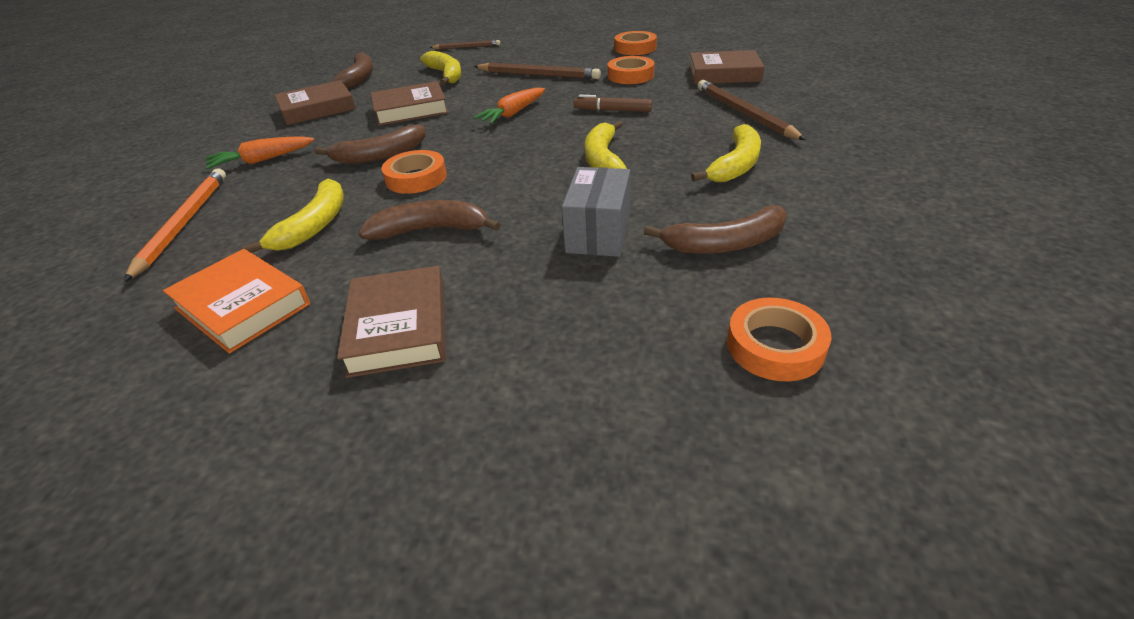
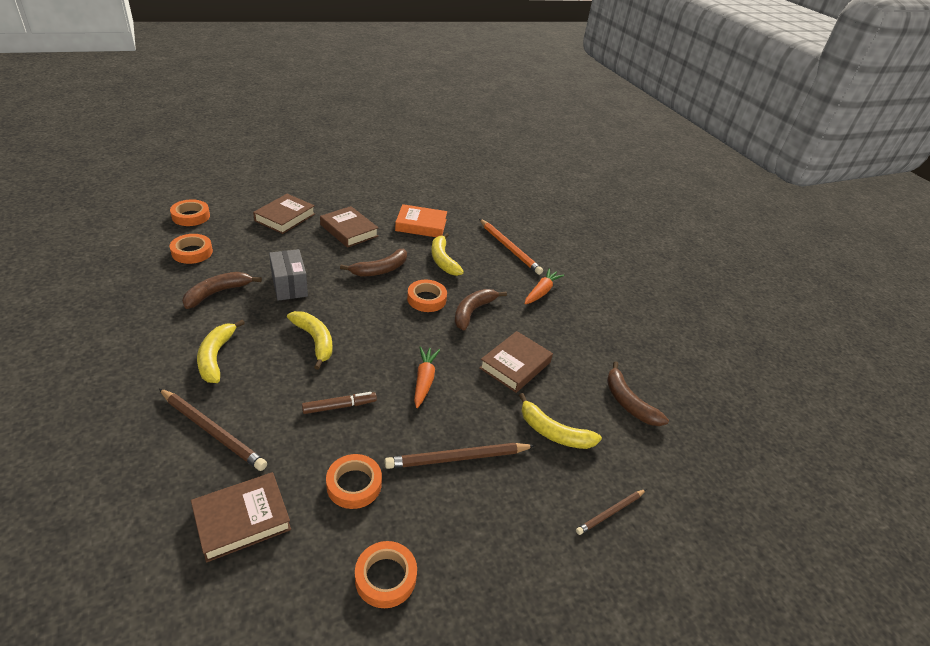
camera: 140 degrees right, 0 degrees up
(317, 109) = (591, 348): brown book -> brown book (285, 217)
(785, 495) = (191, 216): none -> orange tape

